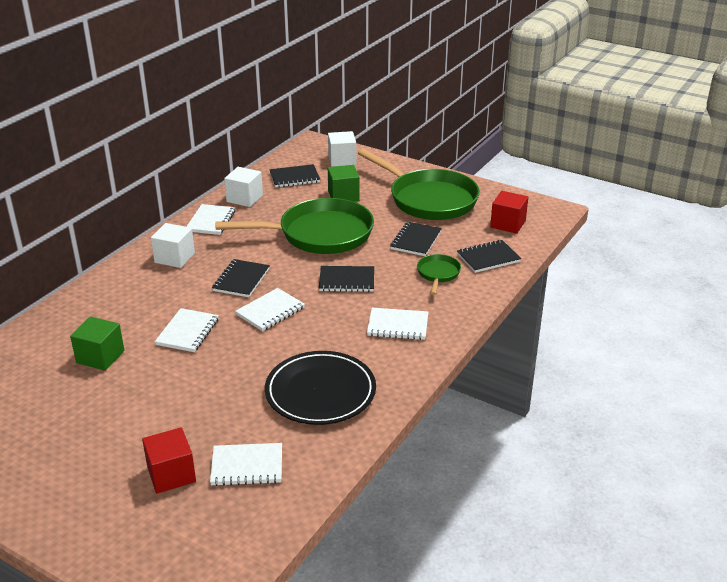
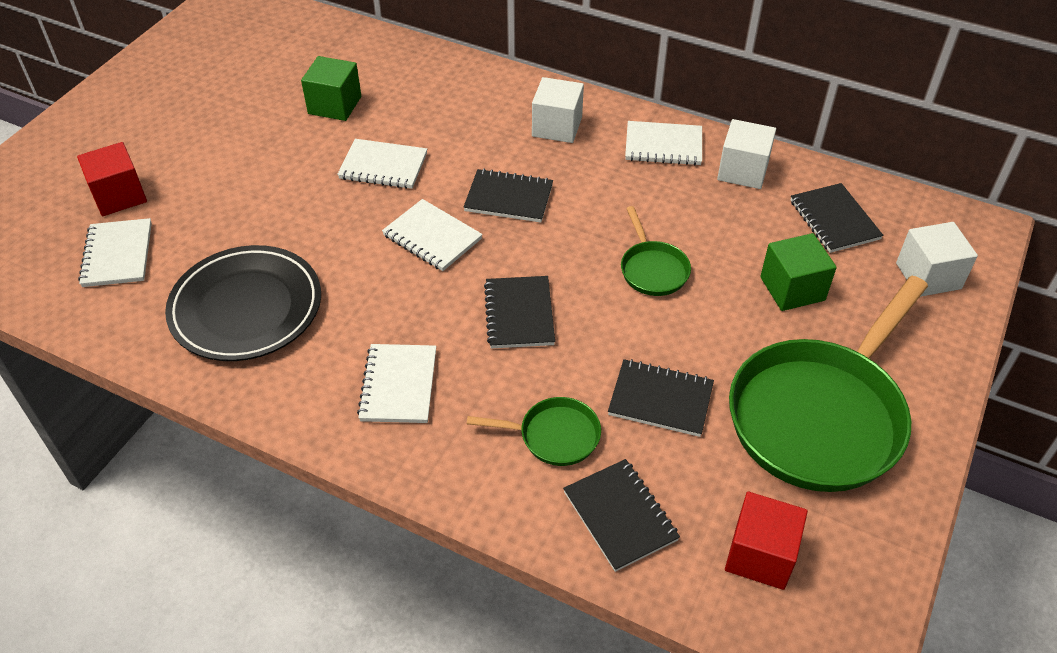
camera: 85 degrees right, 15 degrees up
(319, 234) = (652, 269): green pan -> green pan, size x0.45

